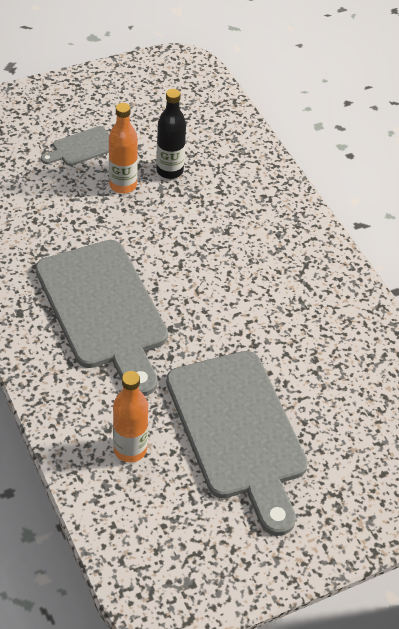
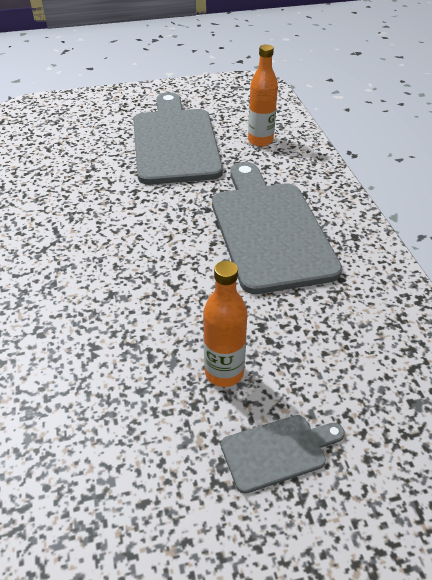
camera: 165 degrees left, 5 degrees down
(169, 171) = (151, 389): black bottle -> none

